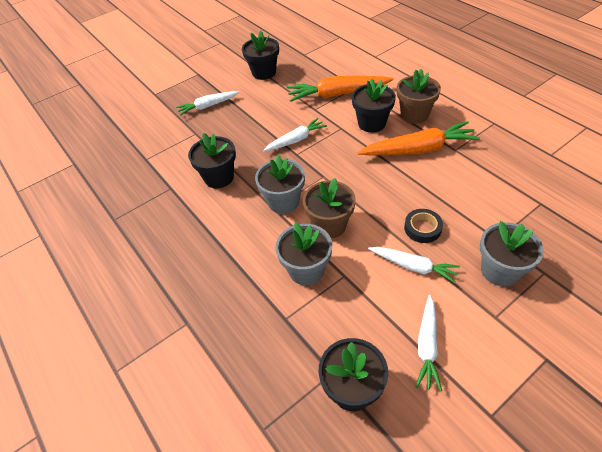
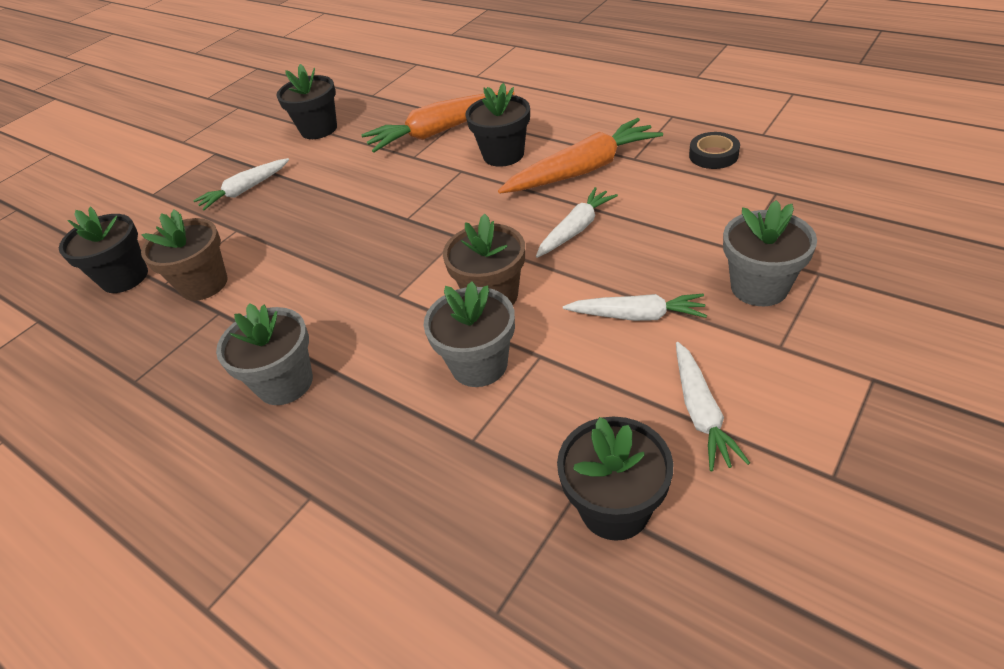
camera: 15 degrees left, 5 degrees down
(219, 177) = (295, 278): black flower pot -> black flower pot (125, 277)
(283, 202) = (409, 284): grey flower pot -> grey flower pot (285, 383)
(296, 140) = (399, 201): white carrot -> white carrot (576, 229)
(414, 114) = (559, 131): brown flower pot -> brown flower pot (204, 284)
(422, 228) = (629, 264): black tape -> black tape (713, 155)

